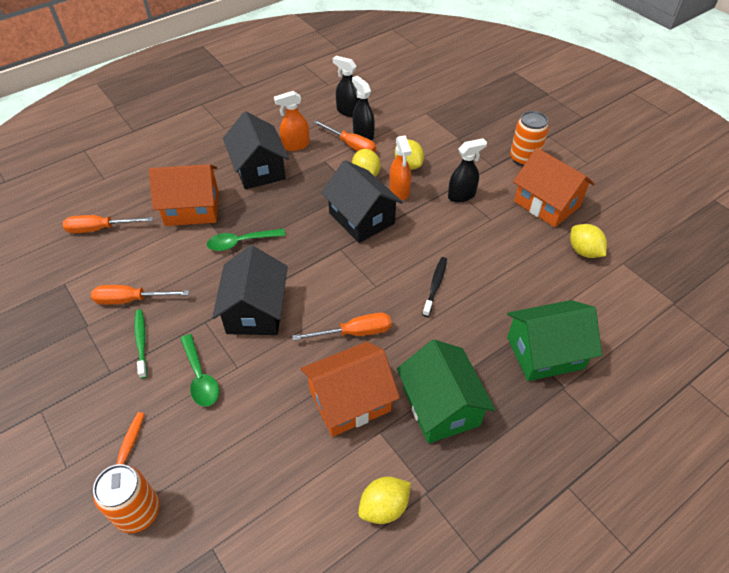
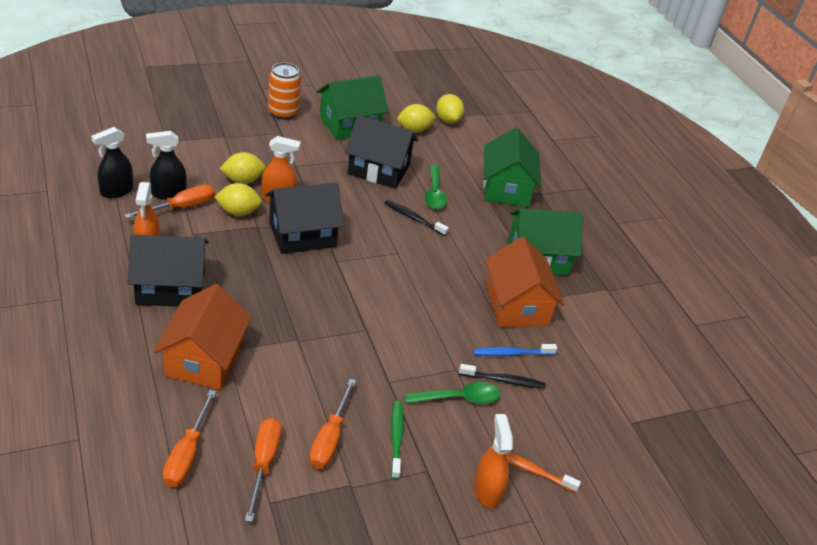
camera: 80 degrees left, 10 degrees down
(95, 422) = (487, 490): none -> orange spray bottle
(138, 512) = (591, 468): orange can -> none
(141, 342) = (396, 438): green toothbrush -> green toothbrush turned 90 degrees clockwise
(235, 409) = (503, 380): none -> black toothbrush
(241, 242) = (287, 330): green spoon -> green spoon (434, 193)
(255, 311) = (391, 340): black house -> black house (378, 169)
(275, 409) = (511, 353): none -> blue toothbrush
(354, 333) = (446, 282): orange screwdriver -> orange screwdriver (263, 463)
(384, 507) = (615, 315): yellow lemon -> yellow lemon (447, 120)
(461, 195) = (309, 164): black spray bottle -> none
(547, 204) = (349, 124): orange house -> green house

